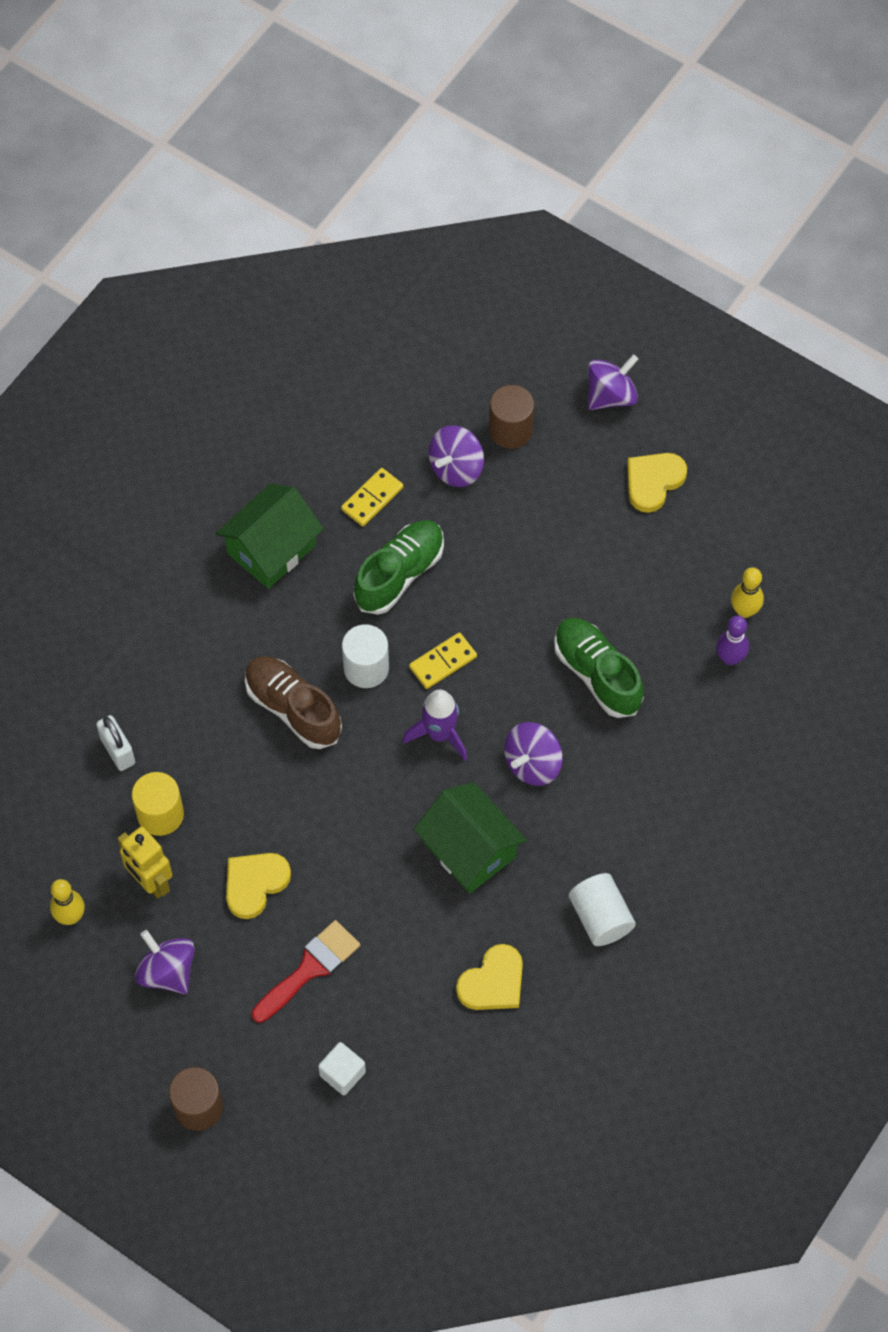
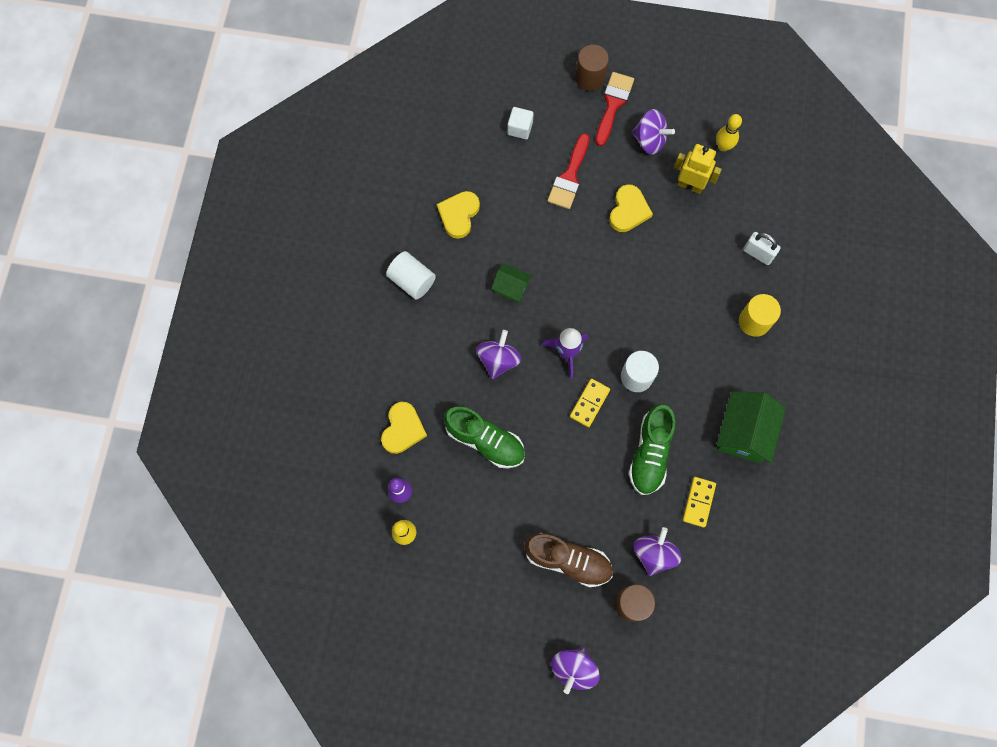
camera: 155 degrees right, 10 degrees up
(160, 814) = (708, 227): yellow cylinder -> yellow cylinder (754, 321)
(188, 1050) = (613, 104): none -> red brush
(293, 708) = (667, 328): brown shoe -> brown shoe (568, 560)
(469, 849) = (511, 287): green house -> green house, size x0.56
(653, 482) = (511, 608): yellow heart -> yellow heart (403, 429)

